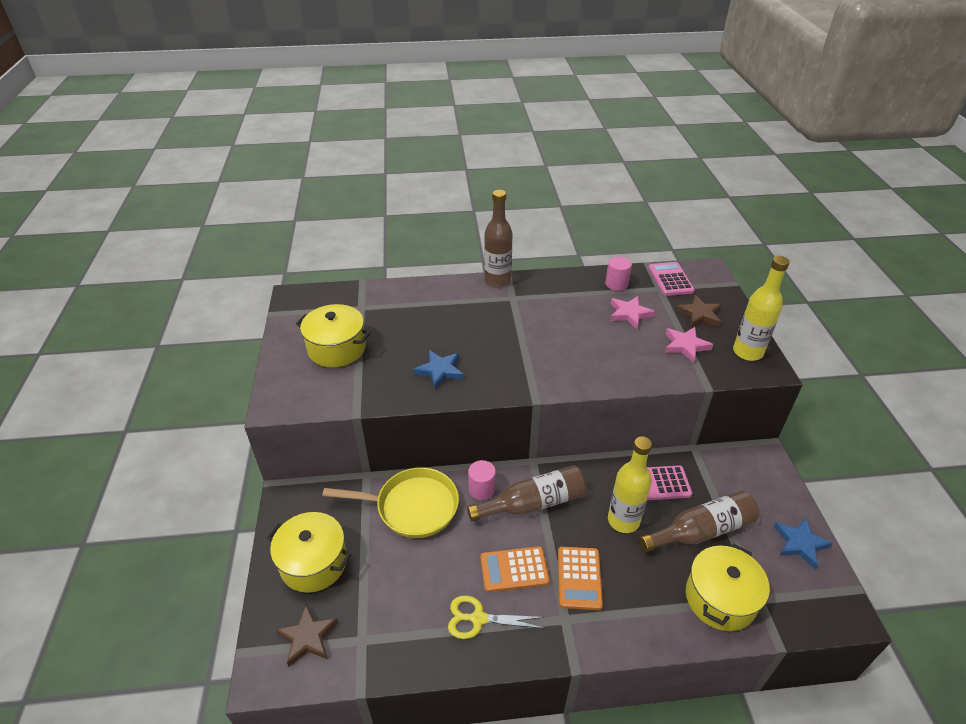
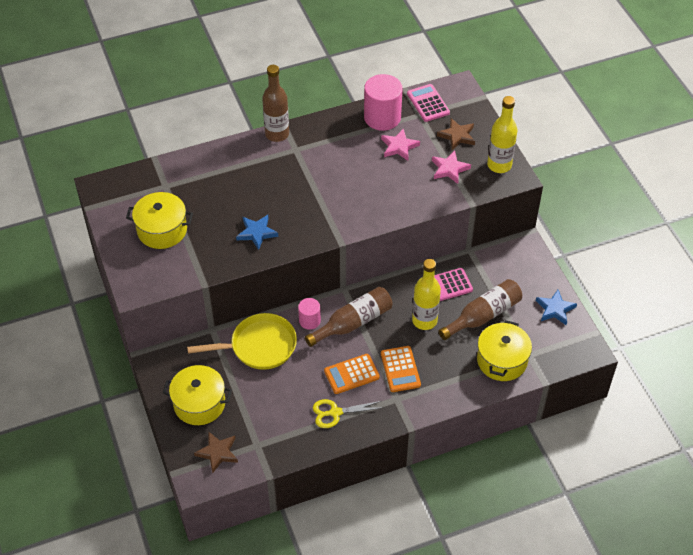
camera: 15 degrees left, 10 degrees up
(616, 284) = (382, 117): pink cylinder -> pink cylinder, size x1.82

